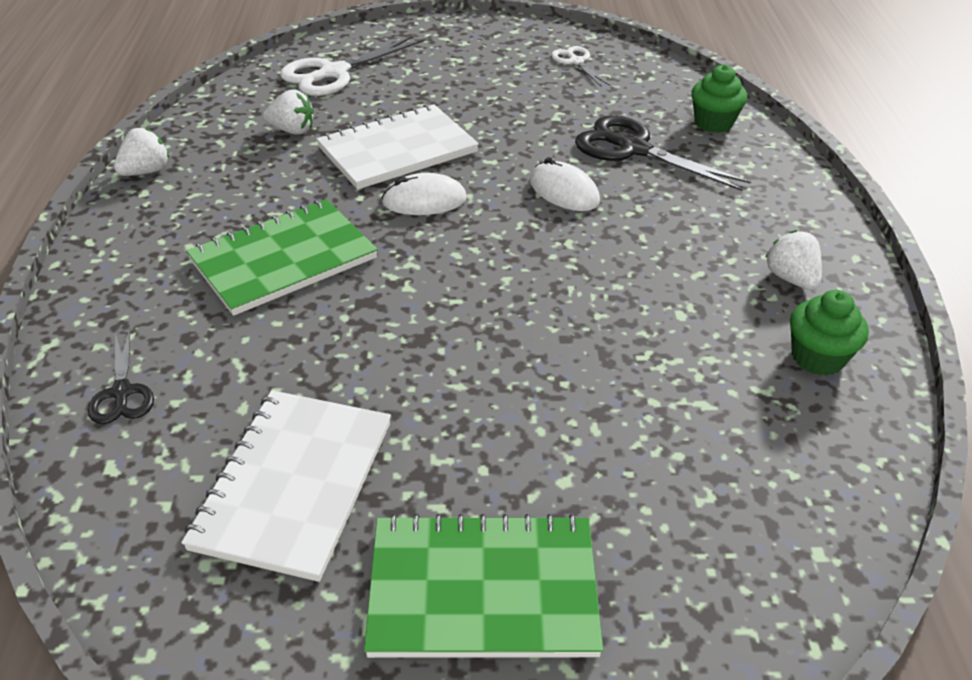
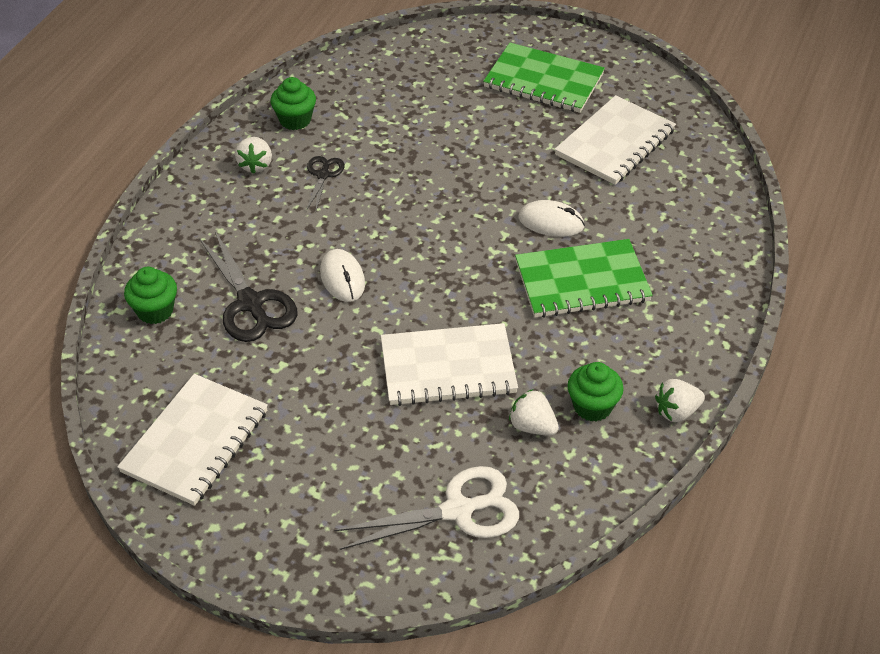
camera: 155 degrees left, 5 degrees up
(122, 392) = (703, 216): black scissors -> black scissors (323, 175)
(237, 156) = (592, 406): none -> green cupcake
(424, 201) = (455, 303): white mouse -> white mouse (551, 222)
(576, 62) = (195, 441): white scissors -> white notebook

